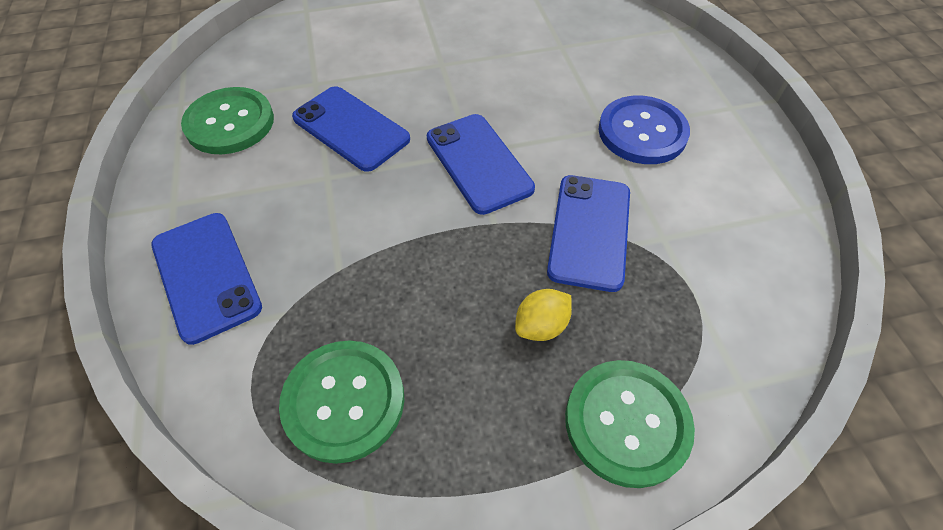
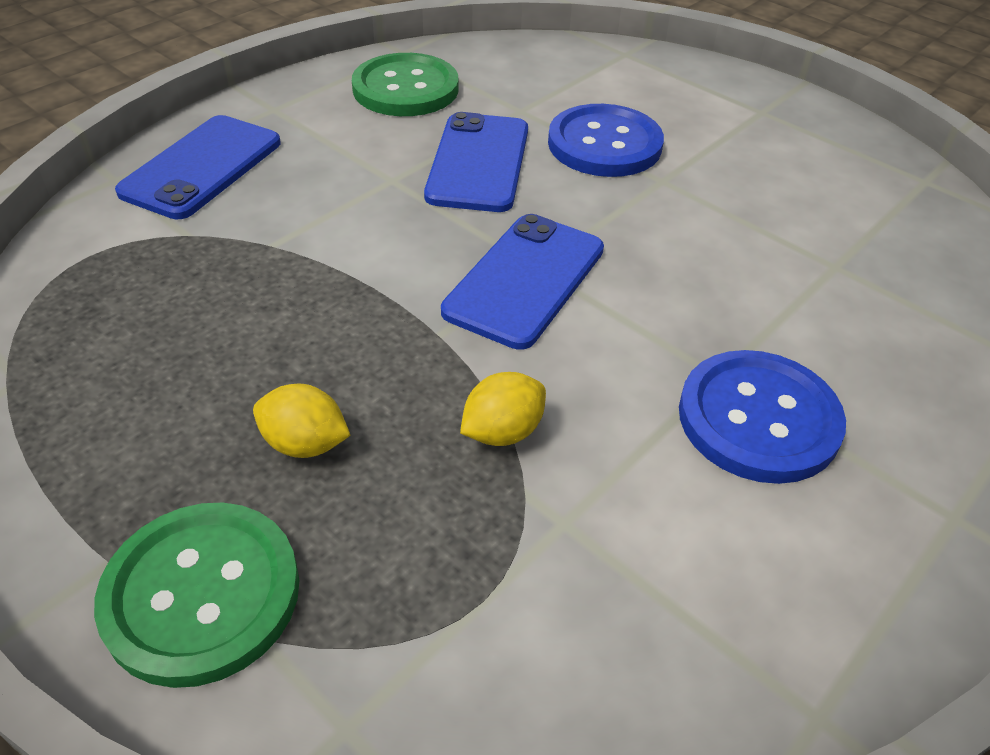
camera: 55 degrees right, 10 degrees down
(344, 401) = (105, 323): green button -> none
(387, 67) = (604, 144): none -> blue button
(589, 231) = (502, 431): blue phone -> yellow lemon

